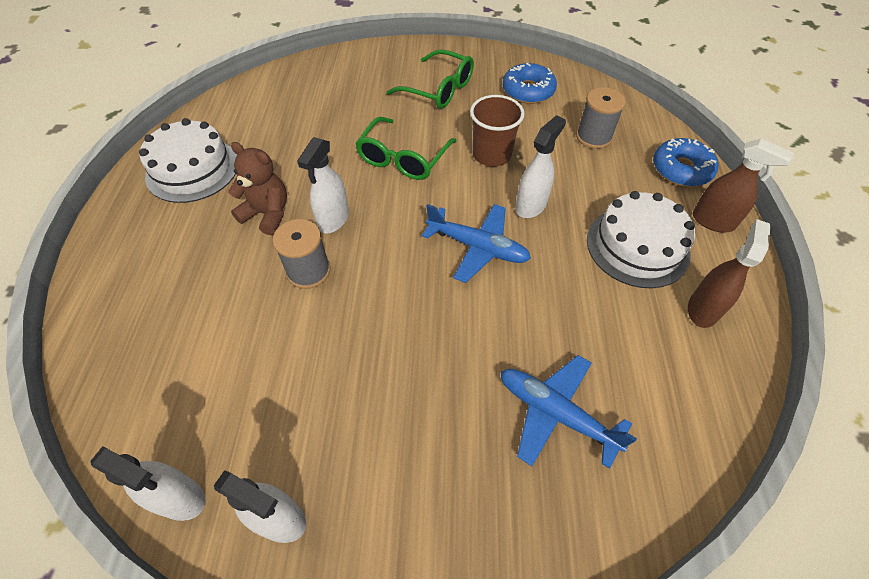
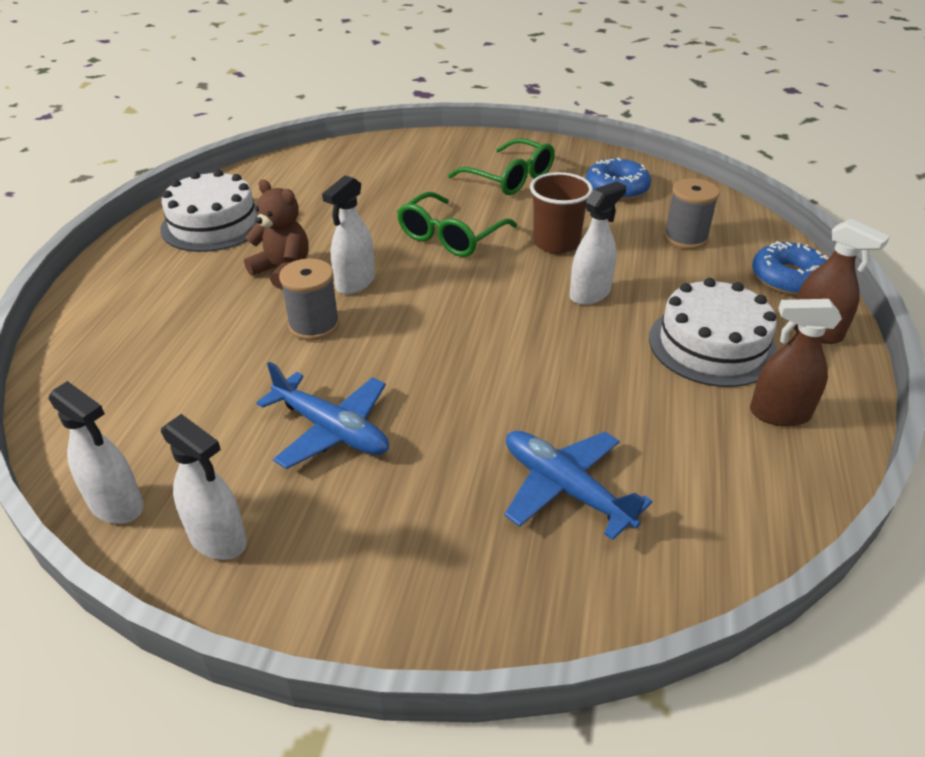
camera: 10 degrees right, 15 degrees down
(478, 247) = (515, 325): blue plane -> blue plane (332, 430)
(702, 309) = (779, 414): brown spray bottle -> brown spray bottle turned 120 degrees counterclockwise

